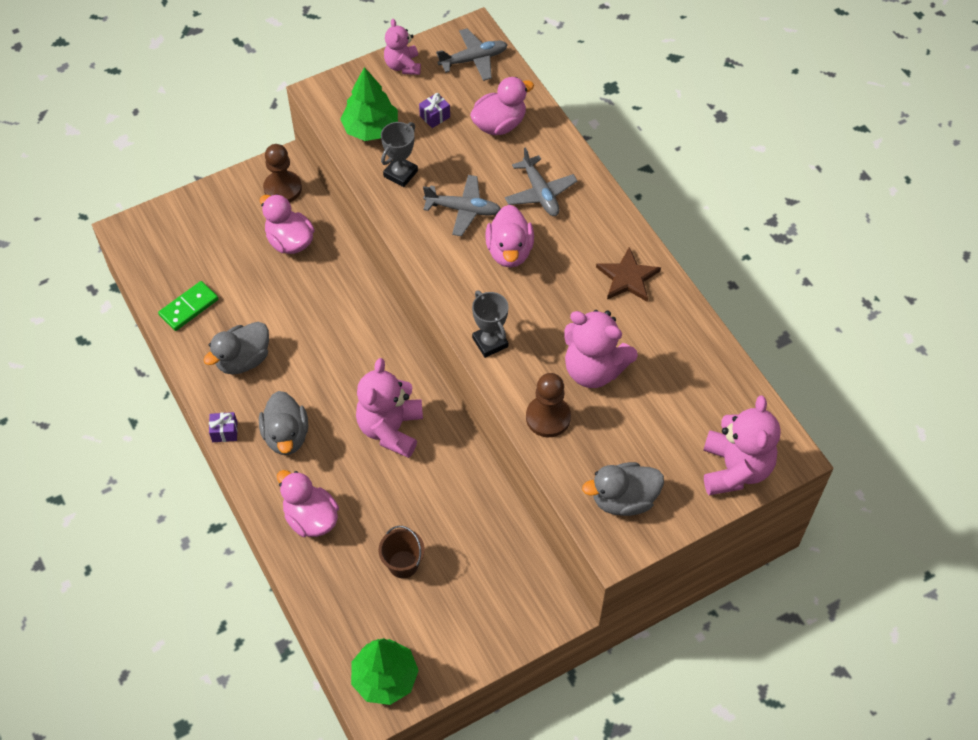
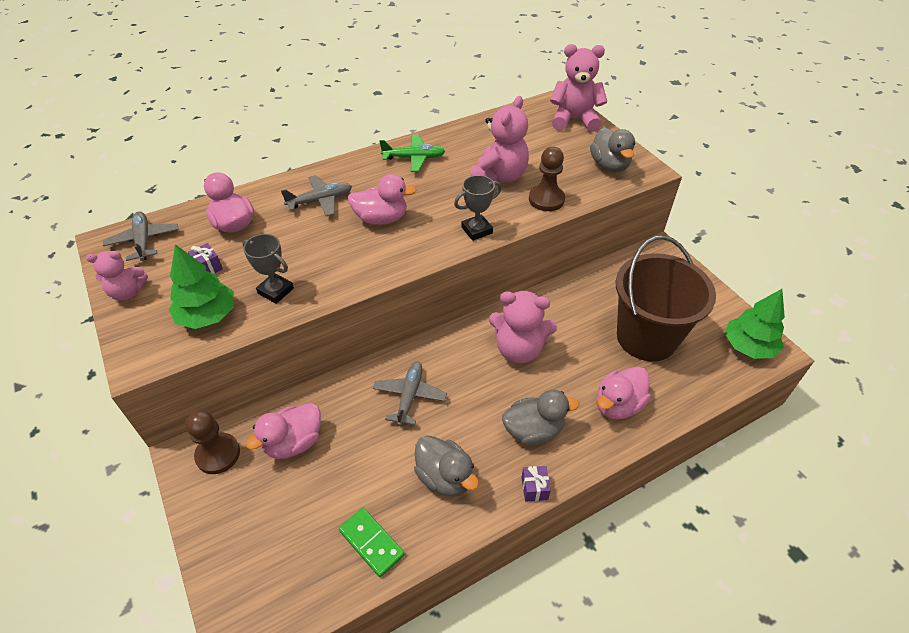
camera: 90 degrees left, 10 degrees down
(403, 564) = (646, 337): brown bucket -> brown bucket, size x2.37
(463, 209) = (330, 247): grey plane -> grey plane (409, 396)
(627, 277) = (414, 158): brown star -> green plane

